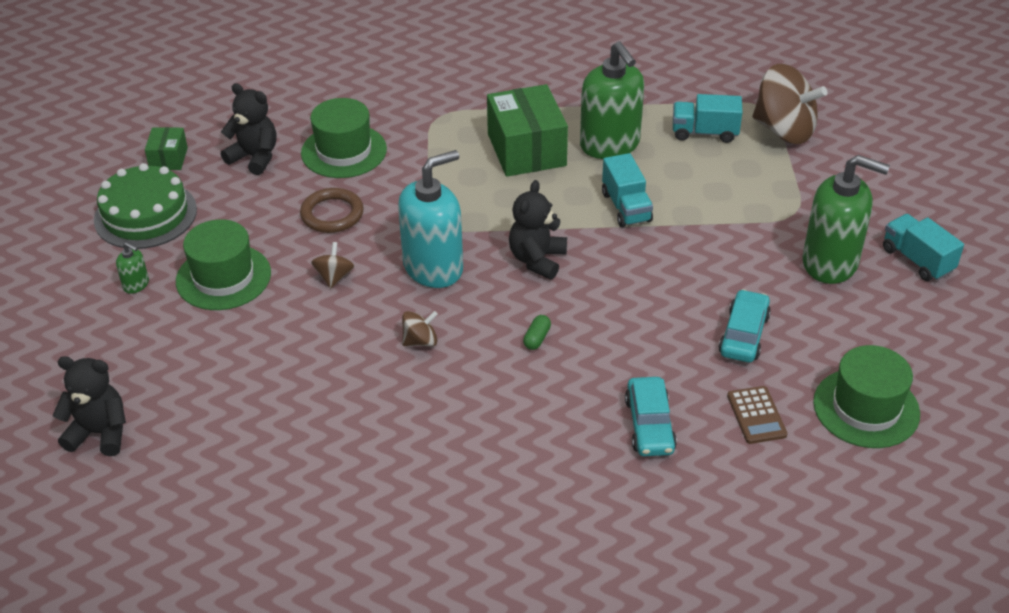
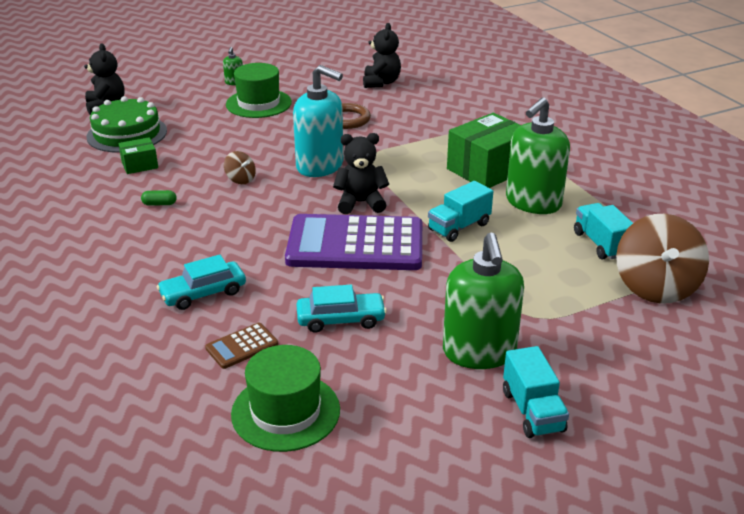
camera: 65 degrees right, 10 degrees down
(145, 215) = (298, 68): green cake -> green cake (127, 134)
(168, 158) = (356, 60): green box -> green box (140, 165)
(334, 277) = (284, 135): brown spinning top -> none
(344, 151) = (416, 107): green hat -> none
(537, 338) = (272, 222): green capsule -> green capsule (159, 204)
(617, 287) = (355, 244): none -> purple calculator
(917, 260) = (532, 411): turquoise truck -> turquoise truck turned 135 degrees clockwise

